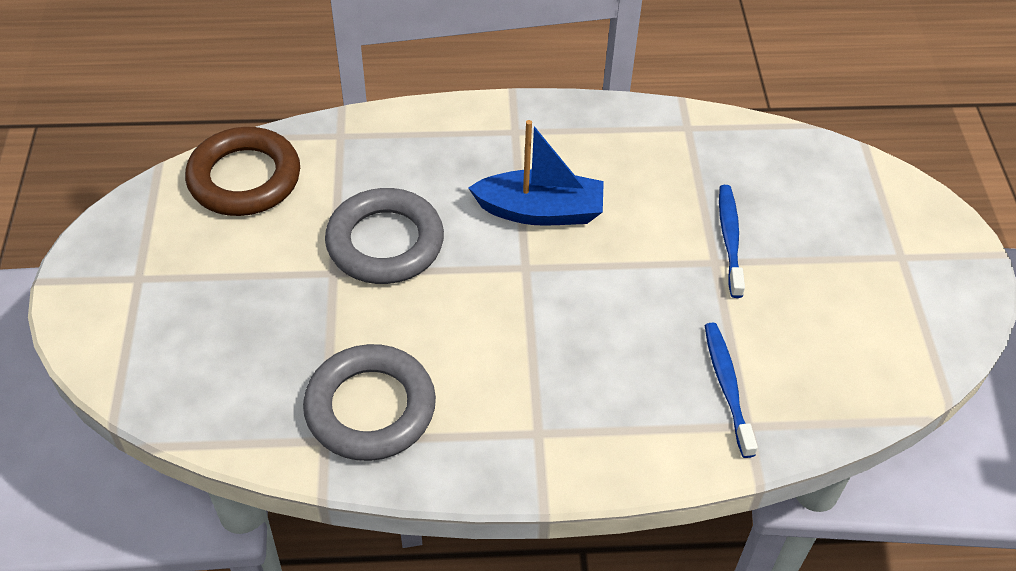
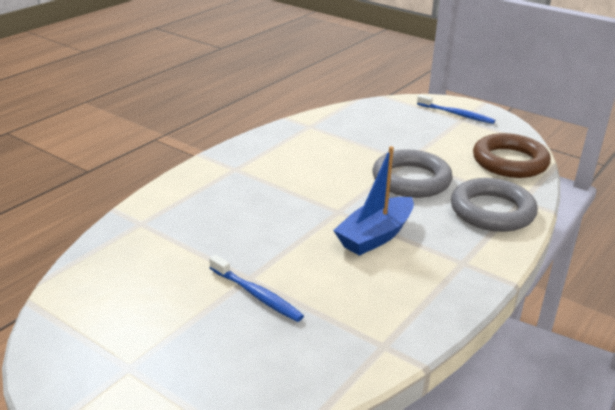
camera: 130 degrees right, 20 degrees down
(370, 408) = (310, 139): grey ring -> grey ring (492, 211)
(727, 386) = (169, 230): blue toothbrush -> blue toothbrush (456, 114)

